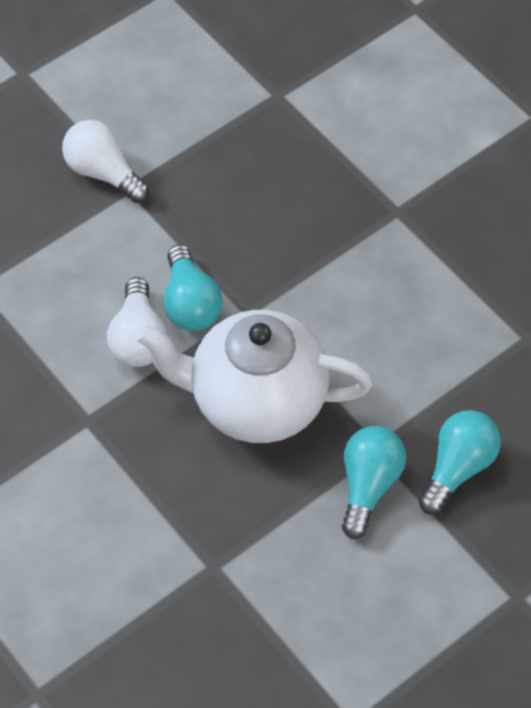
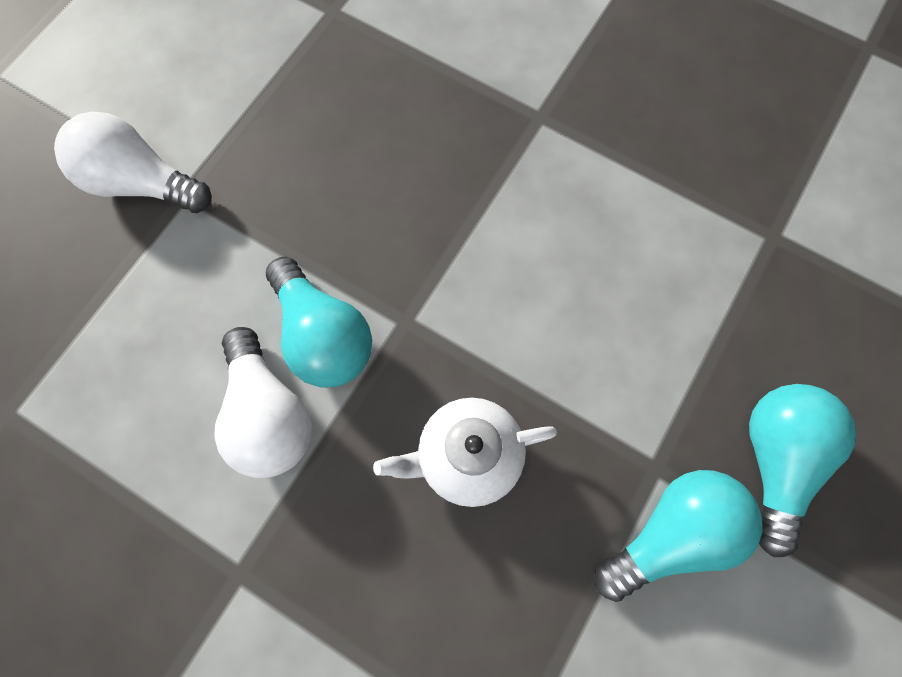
camera: 20 degrees left, 15 degrees up
(256, 402) = (467, 456): white teapot -> white teapot, size x0.51
(368, 486) = (671, 533): turquoise light bulb -> turquoise light bulb turned 60 degrees clockwise

